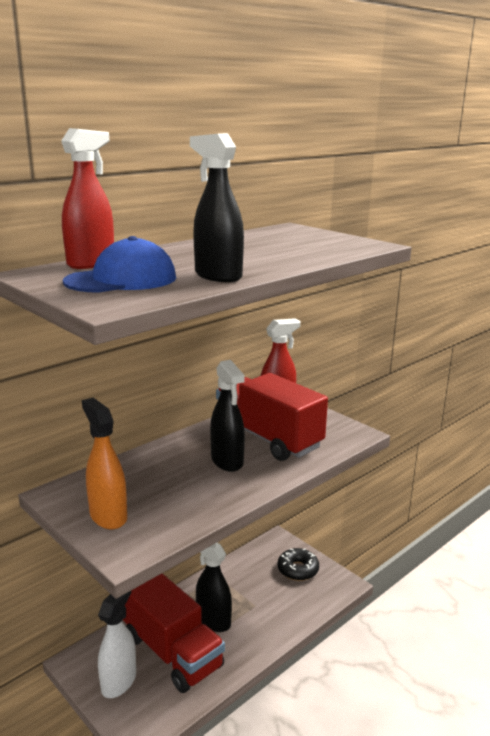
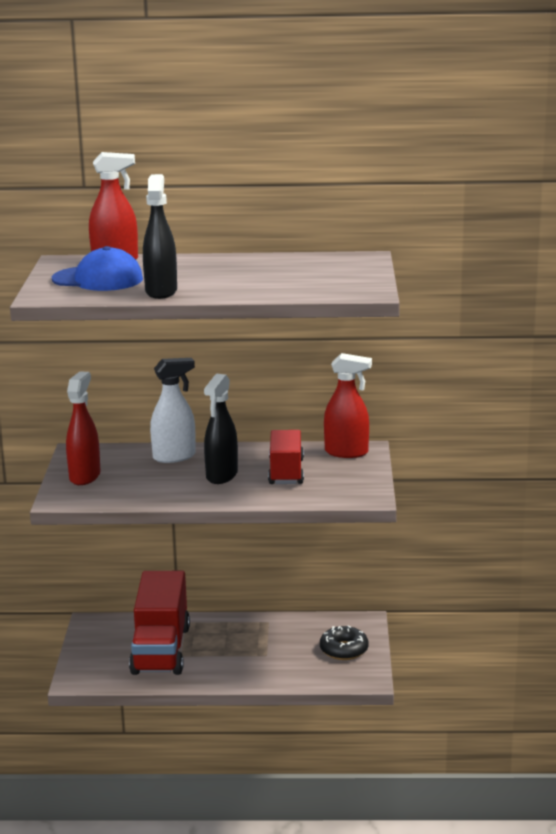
camera: 45 degrees right, 0 degrees up
(108, 516) = (85, 476): orange spray bottle -> red spray bottle
(119, 681) = (103, 647): white spray bottle -> white spray bottle (174, 457)
(213, 620) = (218, 647): black spray bottle -> none
(268, 438) = (286, 472): red truck -> red truck, size x0.64

